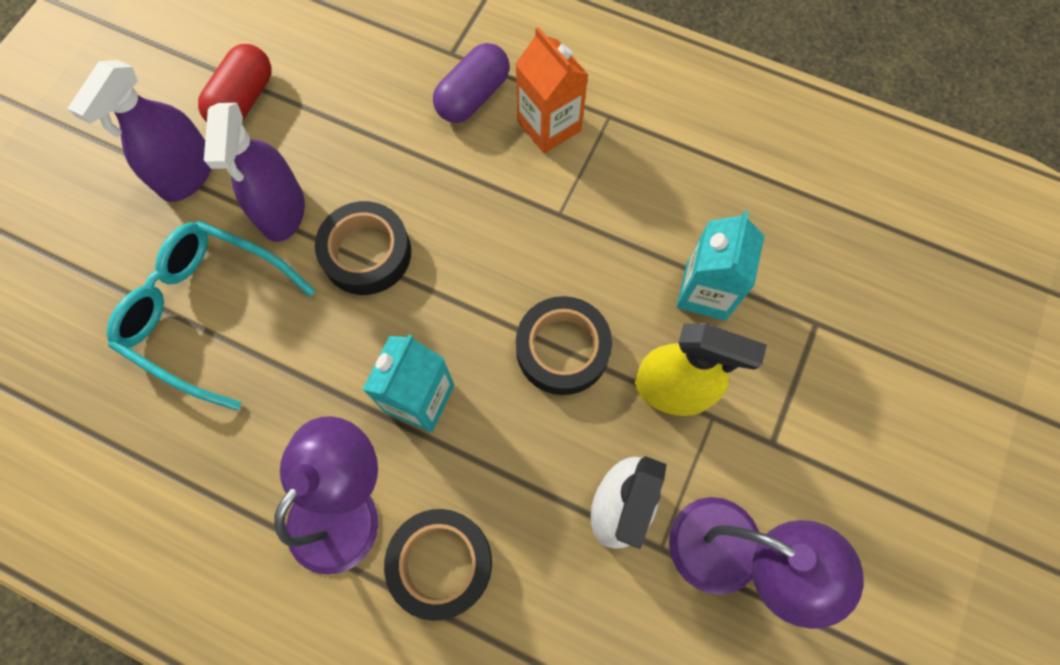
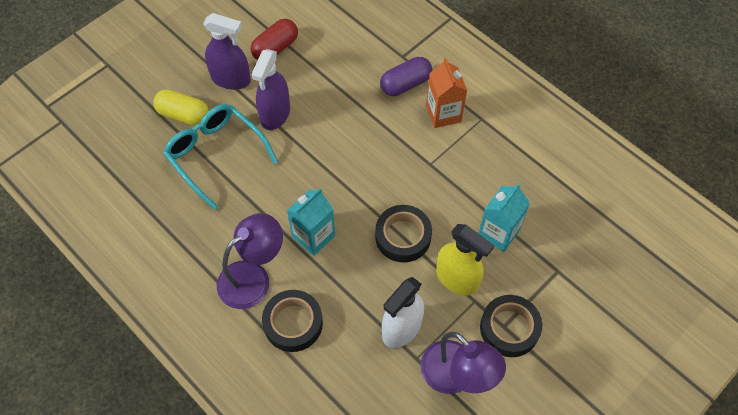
camera: 20 degrees right, 10 degrees down
(127, 261) = (183, 115): none -> yellow capsule
(187, 174) = (231, 79): purple spray bottle -> purple spray bottle turned 120 degrees counterclockwise
(366, 253) = (313, 151): black tape -> black tape (509, 328)

